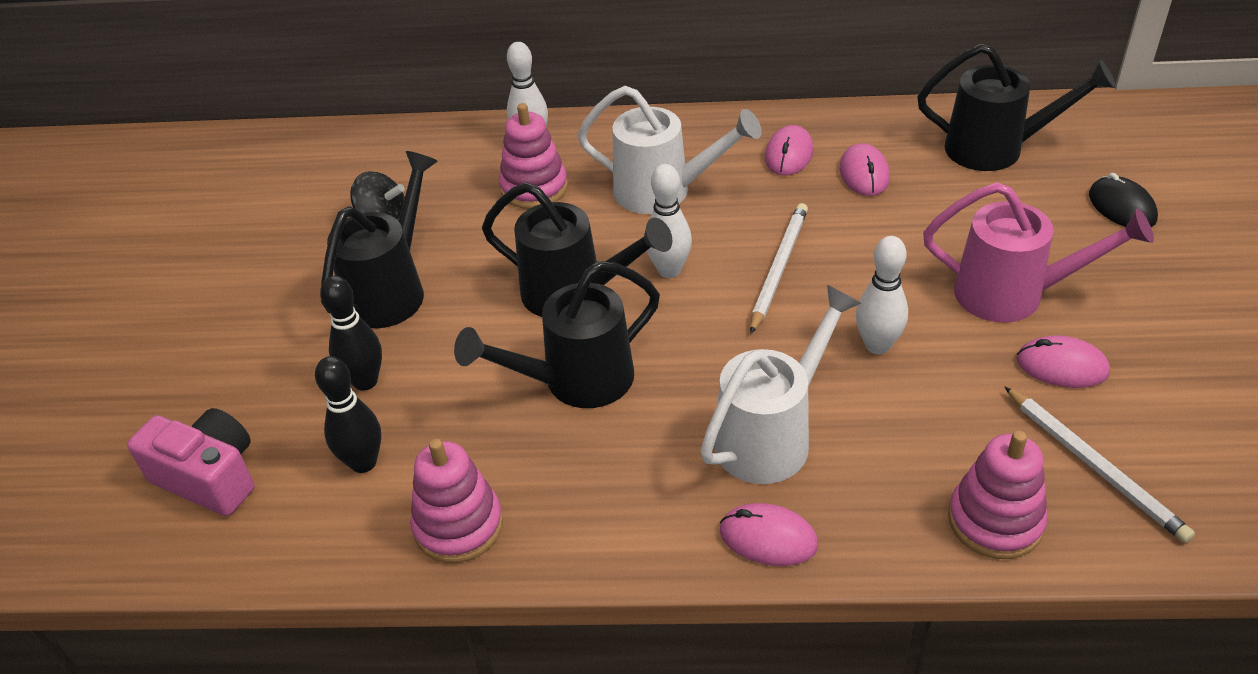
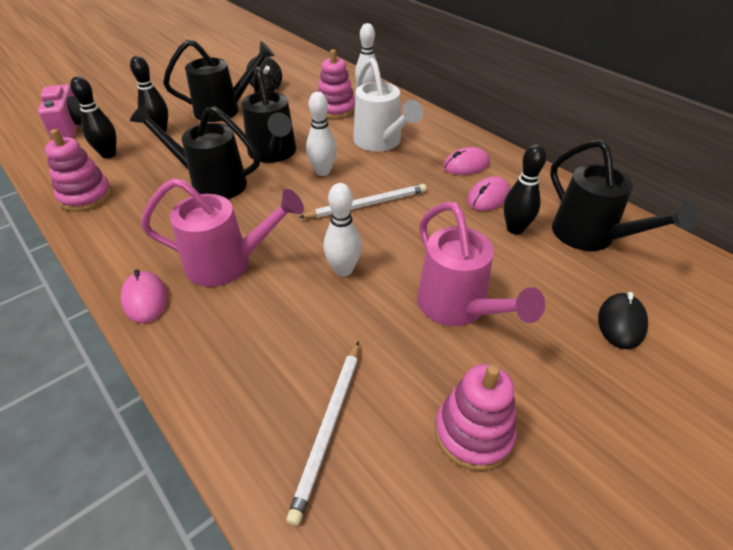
camera: 45 degrees right, 0 degrees up
(771, 436) = (228, 264): white watering can -> pink watering can
(935, 188) = (515, 229): none -> black bowling pin
(995, 521) = (232, 395): pink stacking toy -> pink stacking toy (473, 433)
(1062, 366) = (413, 364): pink mouse -> none

